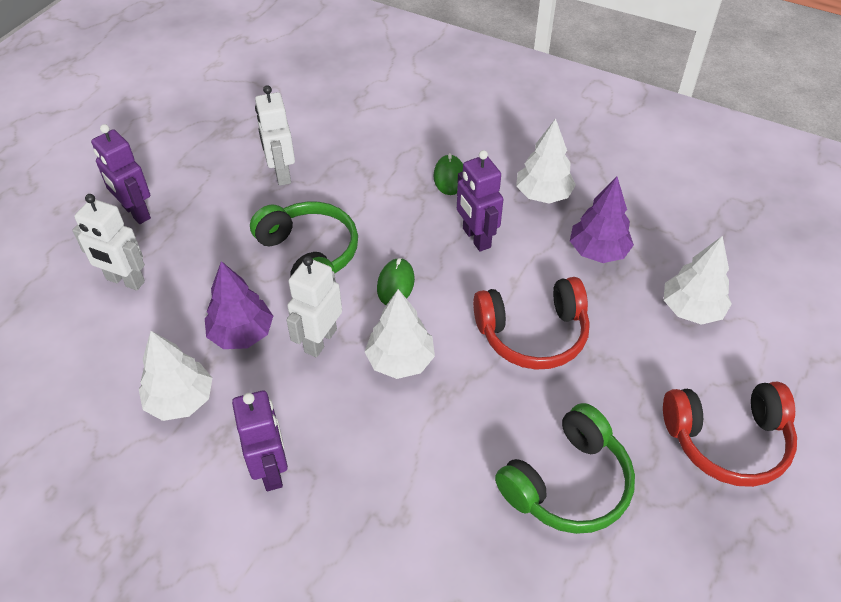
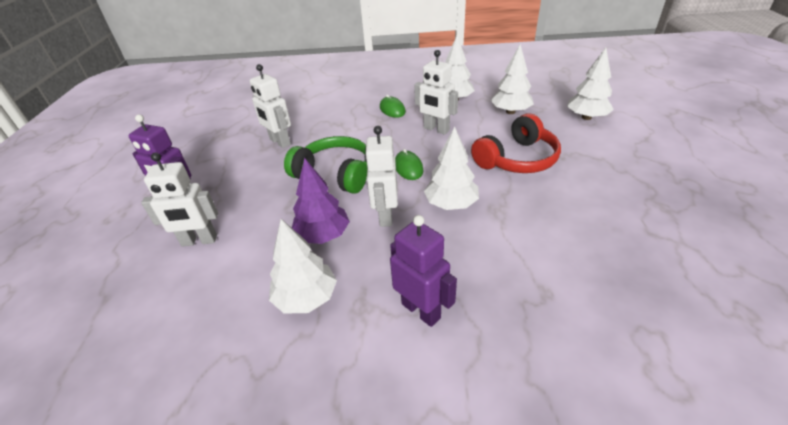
camera: 25 degrees left, 10 degrees down
(476, 238) = (436, 129): purple robot -> white robot
(568, 483) = (623, 222): green headphones -> none
(598, 251) = (510, 112): purple tree -> white tree
(727, 441) = (676, 164): red headphones -> none

